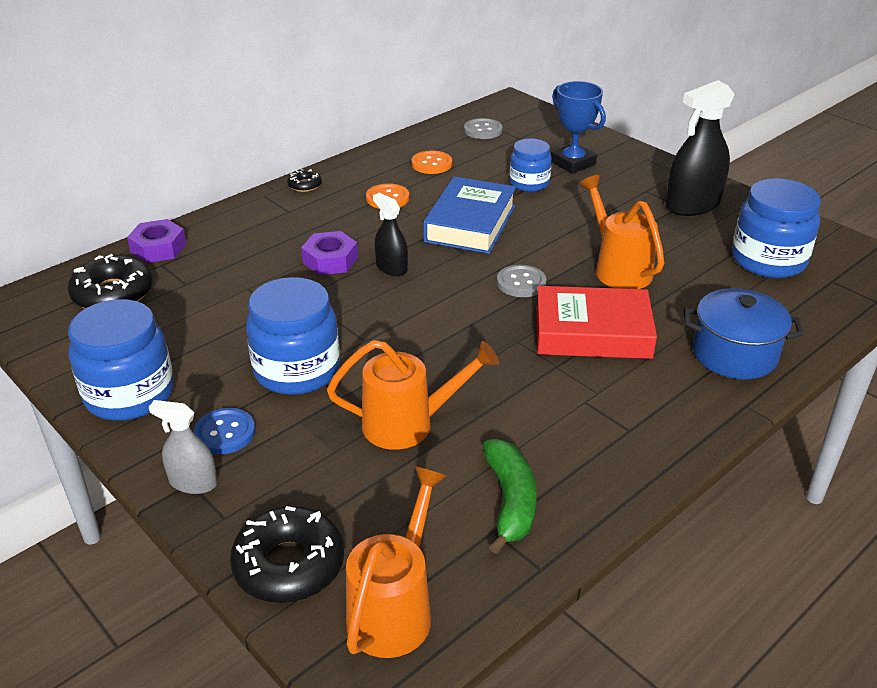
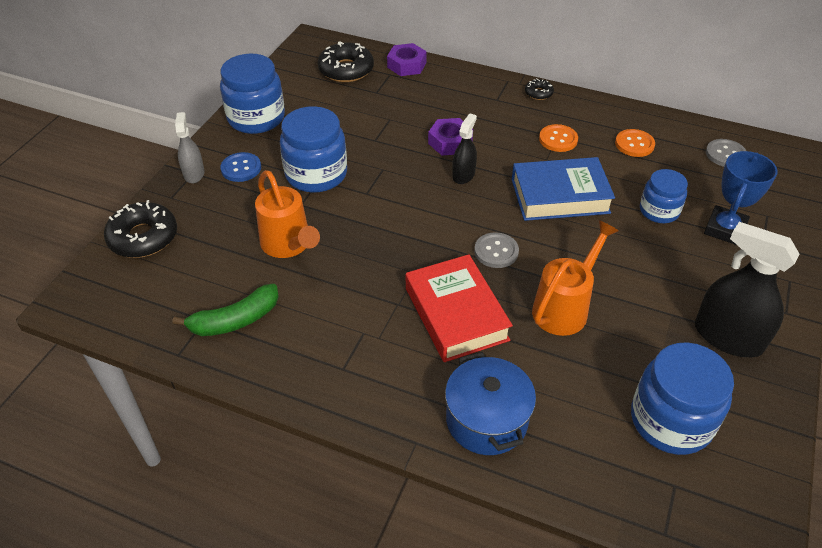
camera: 65 degrees right, 10 degrees up
(395, 608) = (124, 294): orange watering can -> none

